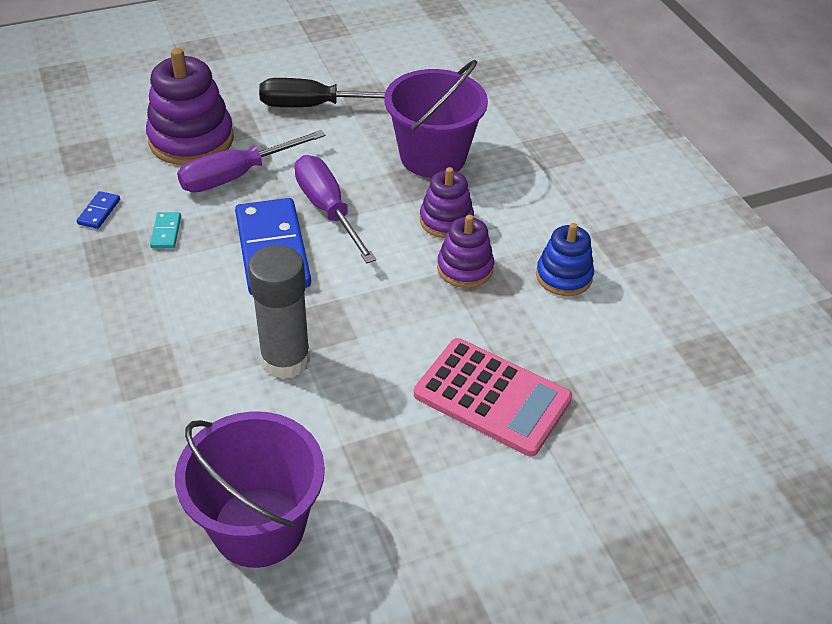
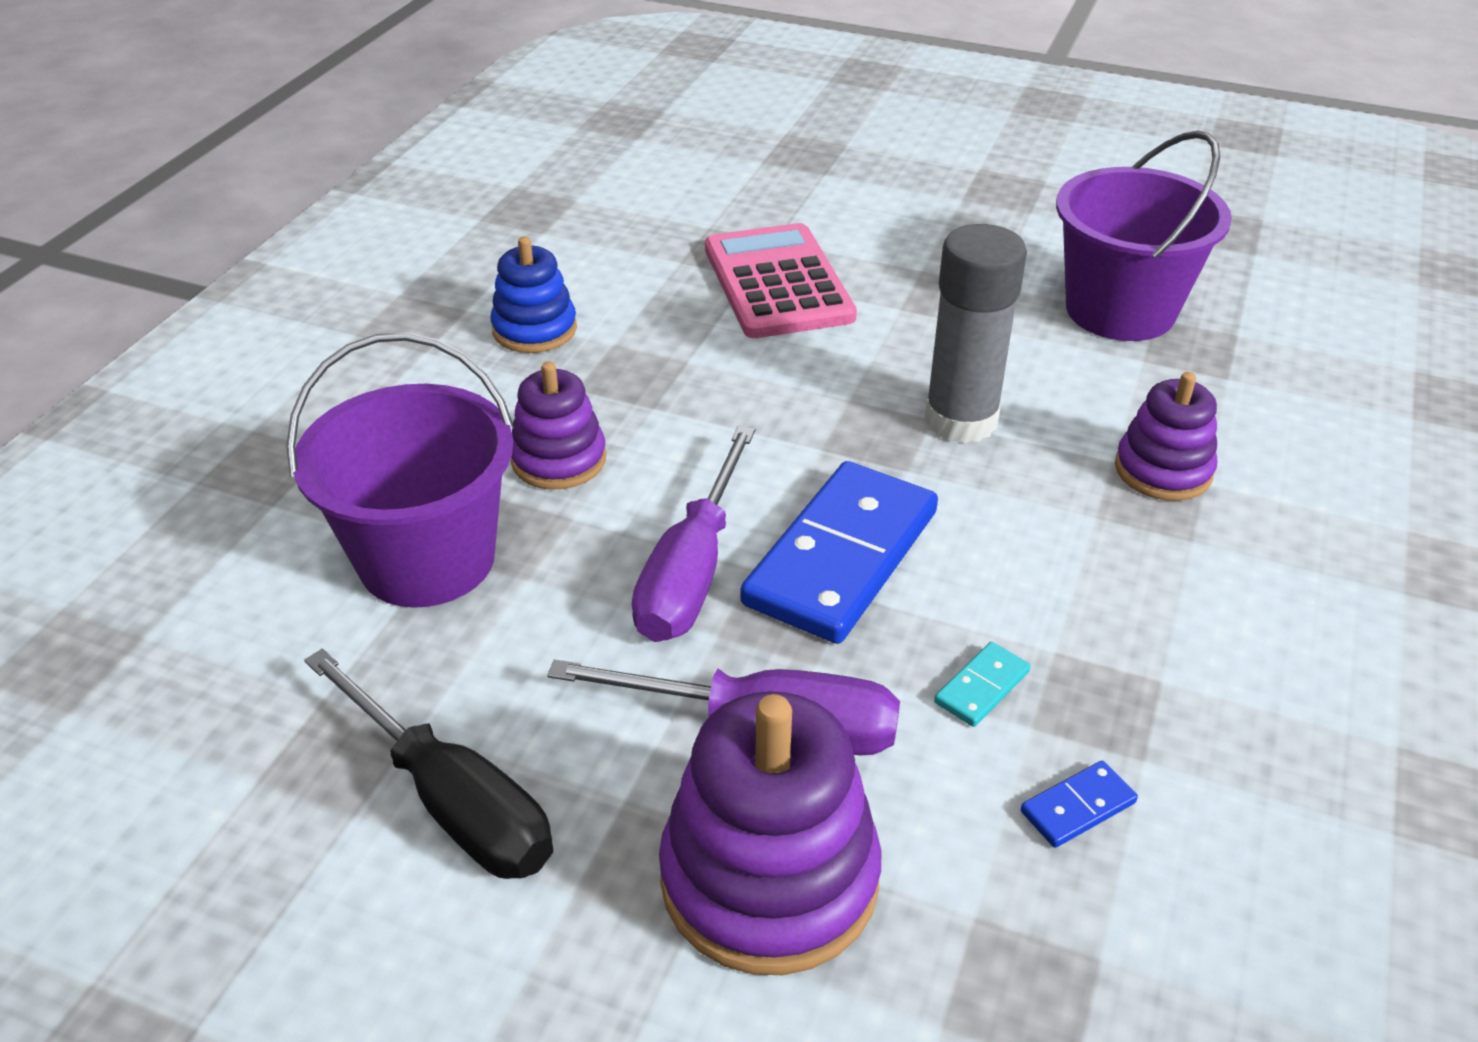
camera: 135 degrees left, 5 degrees down
(465, 268) = (626, 396): purple stacking toy -> purple stacking toy (1163, 470)

